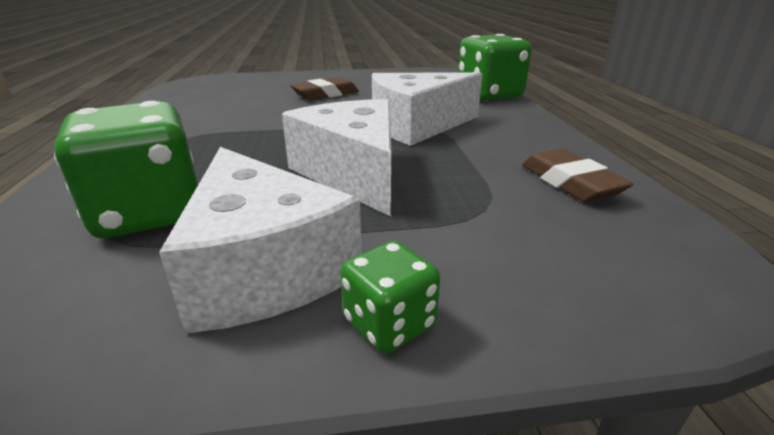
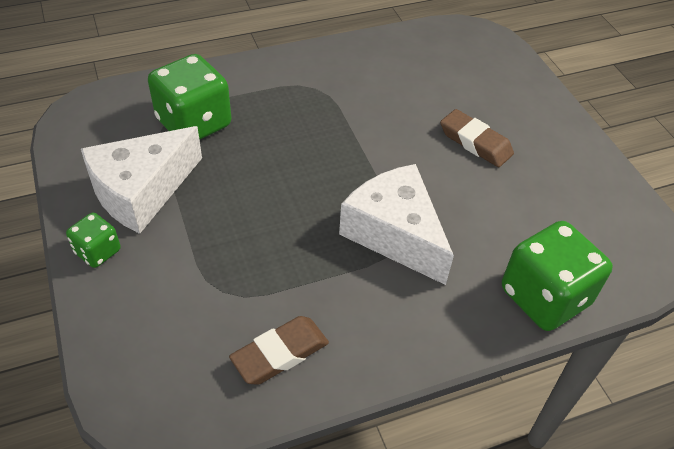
camera: 75 degrees right, 20 degrees up
(353, 173) = (269, 205): white cheese -> none

